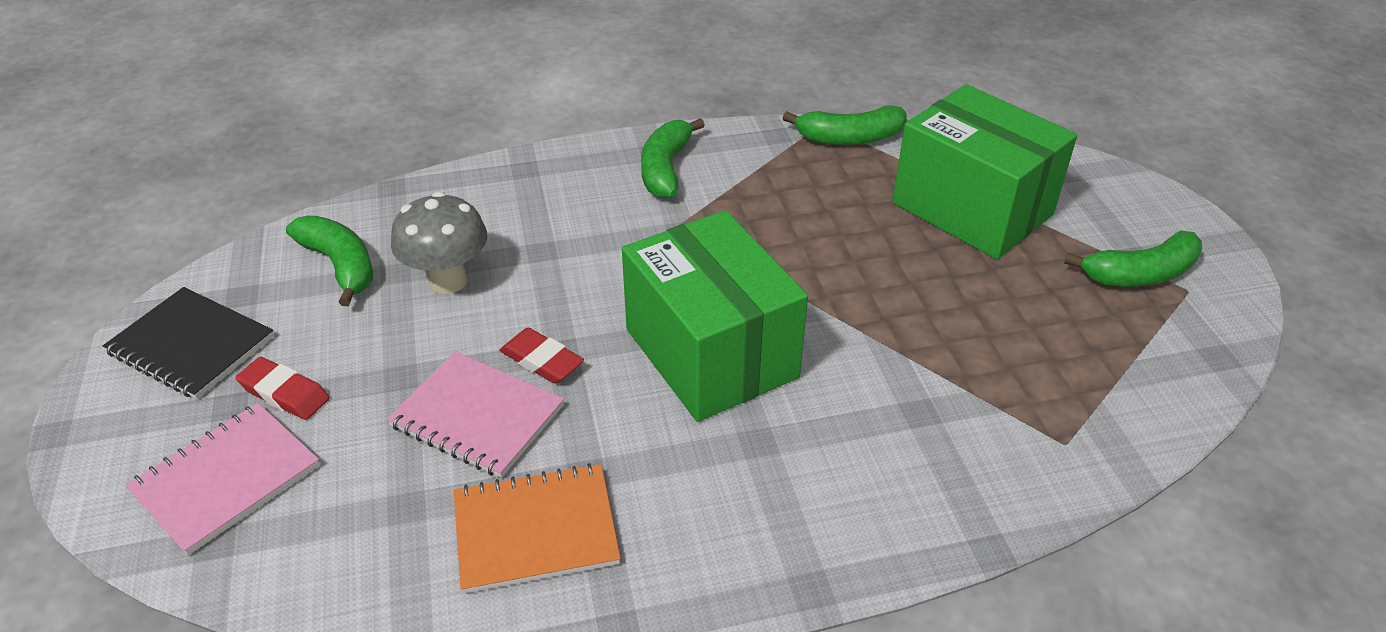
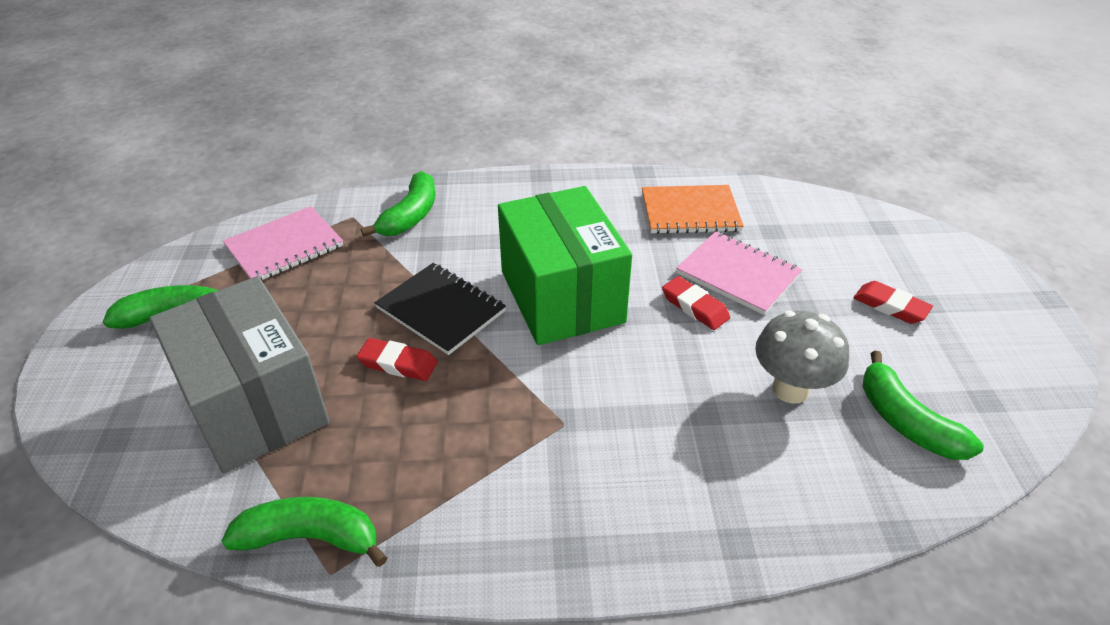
camera: 170 degrees left, 0 degrees up
(191, 345) = (996, 355): black notebook -> black notebook (441, 310)
(226, 479) = (898, 257): pink notebook -> pink notebook (284, 247)
(665, 169) = (559, 514): green banana -> green banana (411, 215)
(863, 257) = (398, 363): none -> red eraser
(972, 209) = (255, 404): green box -> grey box

